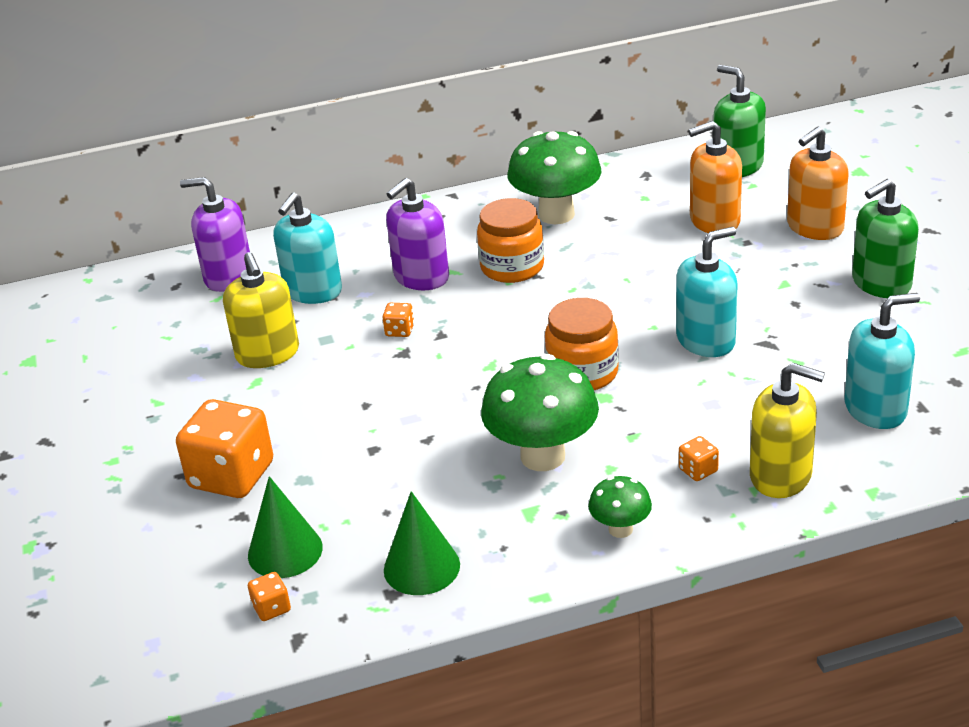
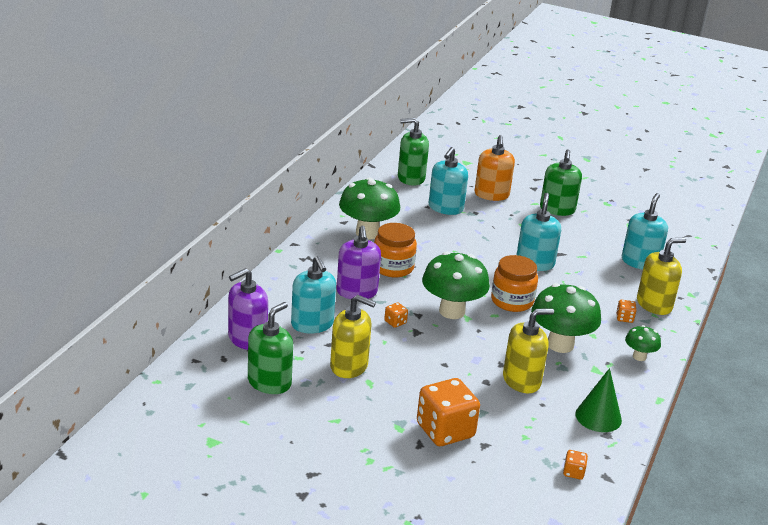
camera: 55 degrees left, 5 degrees down
(170, 331) = (269, 382): none -> green soap dispenser
(285, 551) = (533, 446): green cone -> none
(414, 471) = (521, 380): none -> yellow soap dispenser
(485, 349) = (452, 311): none -> green mushroom
(714, 221) = (445, 208): orange soap dispenser -> turquoise soap dispenser

